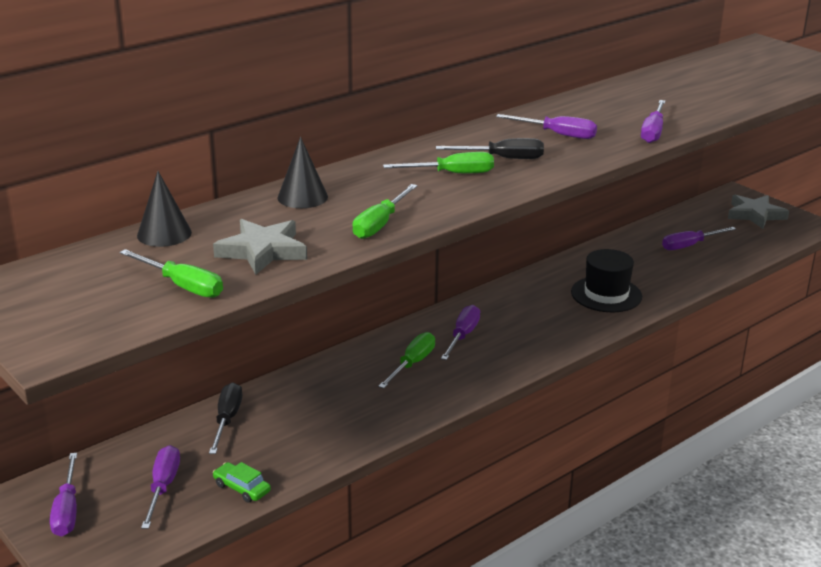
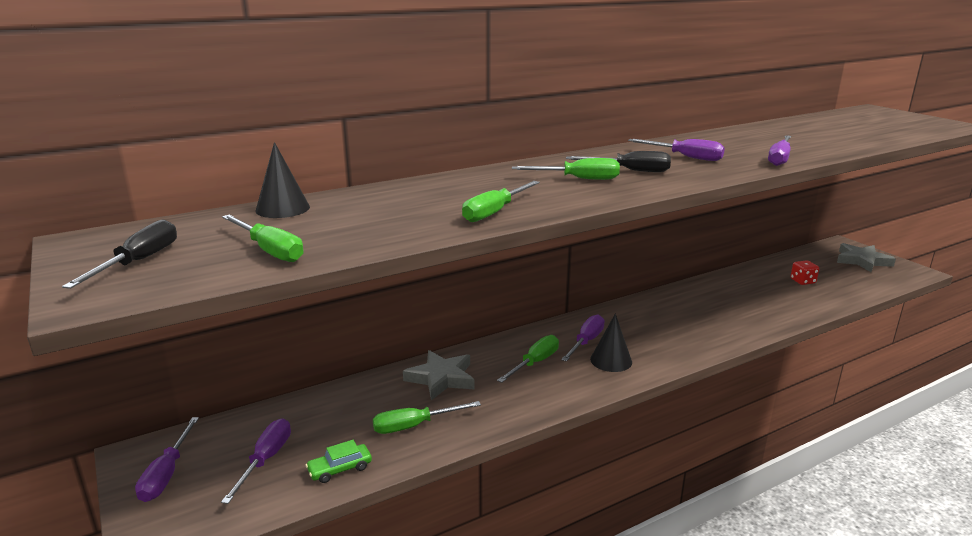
camera: 10 degrees right, 5 degrees down
(227, 420) = (350, 399): black screwdriver -> black screwdriver (139, 261)
(242, 488) = (340, 469): green car -> green car turned 75 degrees counterclockwise
(262, 251) = (367, 227): grey star -> grey star (441, 378)
(302, 197) = (428, 189): black cone -> black cone (611, 360)
(303, 440) = (414, 426): none -> green screwdriver
(606, 294) = (724, 316): black hat -> none
(689, 245) = (802, 281): purple screwdriver -> red dice

